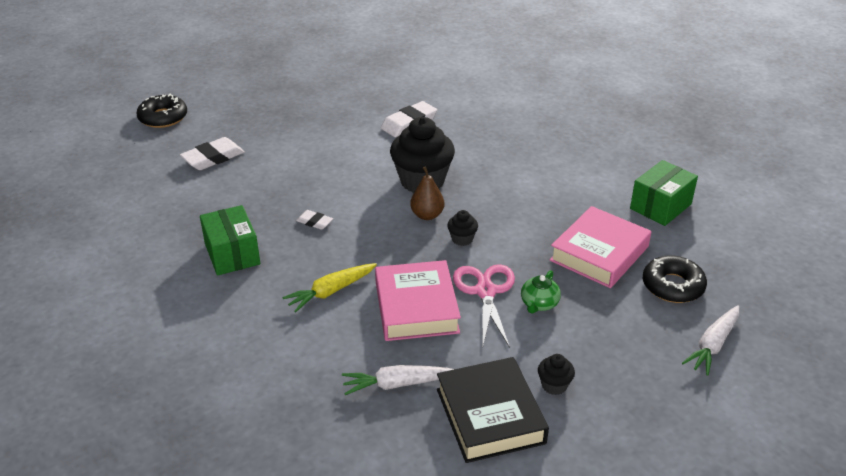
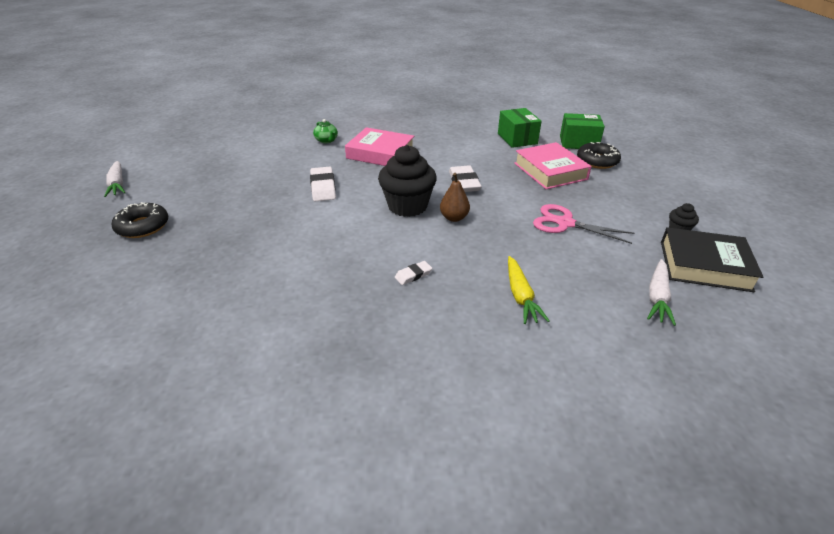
camera: 60 degrees left, 0 degrees up
(163, 117) = (108, 325): black donut -> black donut (143, 226)
(213, 158) = (238, 309): white eraser -> white eraser (464, 182)
(232, 254) = (420, 342): green box -> green box (578, 143)
(416, 307) = (566, 258): pink book -> pink book (380, 153)
(462, 239) = (496, 213): black cupcake -> none
(539, 304) = (590, 208): green teapot -> green teapot (326, 140)
(713, 345) = (657, 168): white carrot -> white carrot (117, 184)

